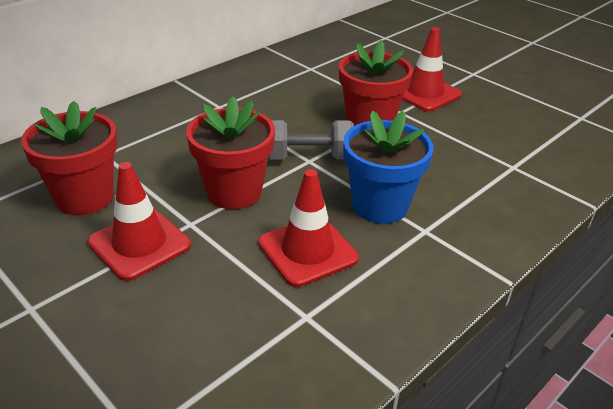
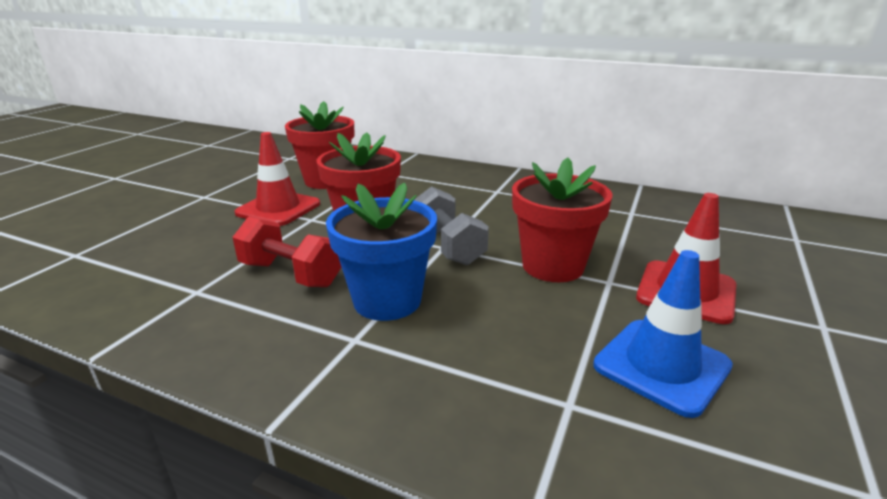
camera: 70 degrees right, 10 degrees down
(307, 251) = (291, 274): red traffic cone -> red dumbbell
(490, 128) = (661, 366): none -> blue traffic cone

